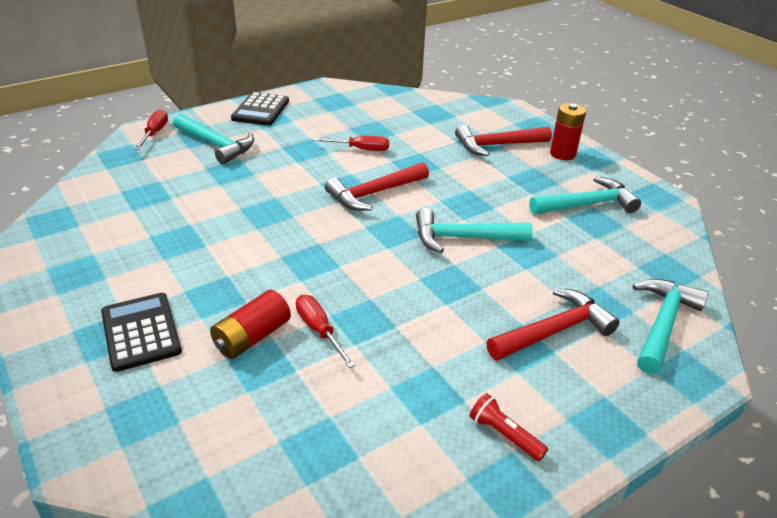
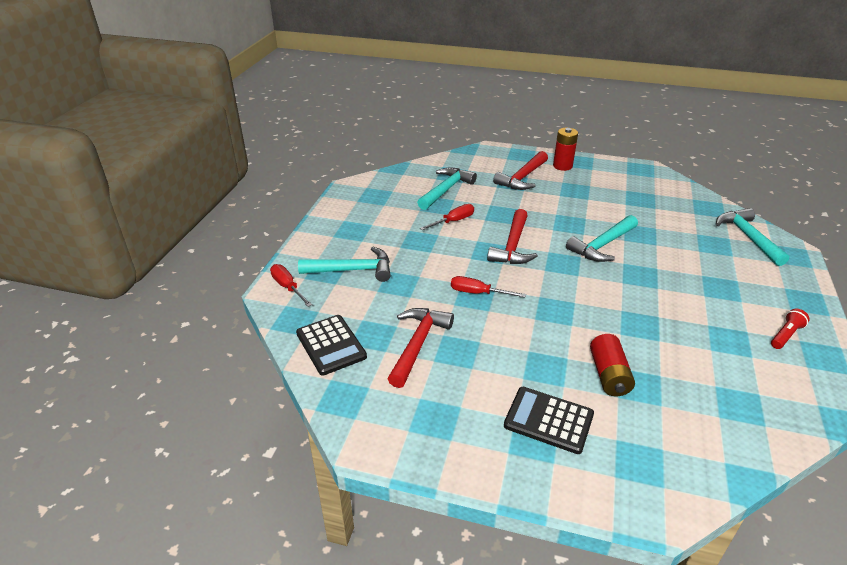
camera: 40 degrees left, 0 degrees up
(261, 110) = (335, 227): black calculator -> black calculator (331, 345)
(319, 330) = (631, 346): red screwdriver -> red screwdriver (478, 293)
(504, 435) = (785, 335): red flashlight -> red flashlight turned 135 degrees clockwise
(554, 331) = (719, 269): red hammer -> red hammer (418, 344)
(587, 204) = (622, 191): turquoise hammer -> turquoise hammer (446, 190)

